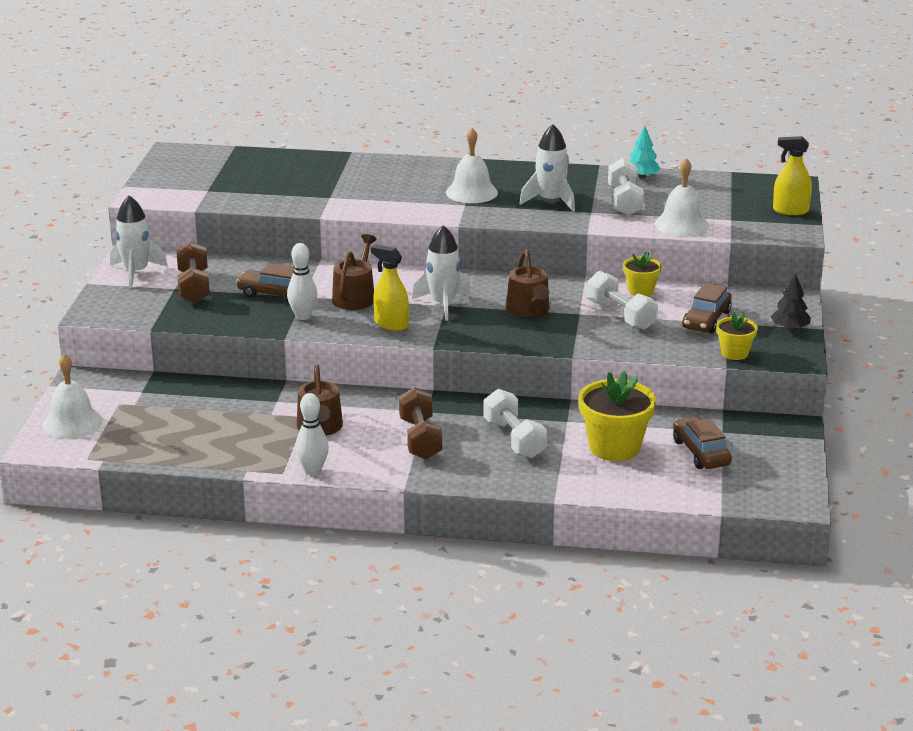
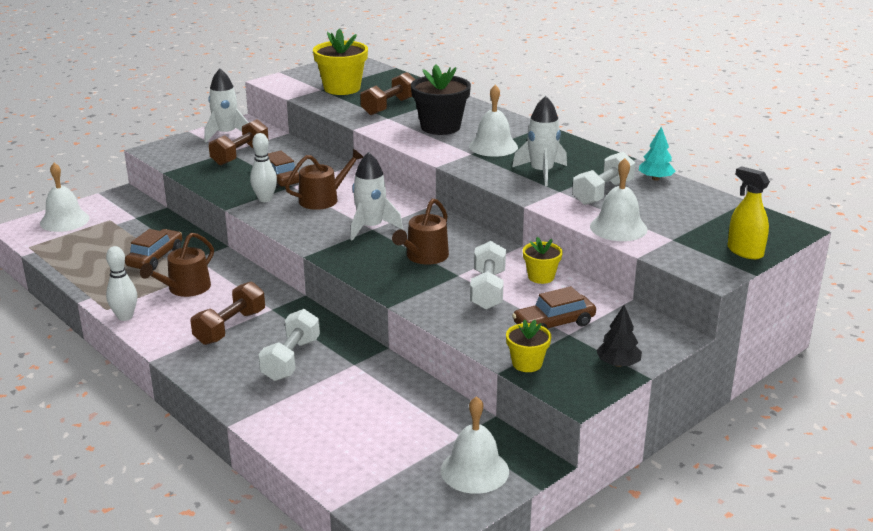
camera: 40 degrees right, 0 degrees up
(309, 186) = (389, 106): none -> brown dumbbell
(391, 324) = (309, 227): yellow spray bottle -> none
(394, 190) = (440, 127): none -> black flower pot
(614, 448) = (350, 404): yellow flower pot -> yellow flower pot (342, 88)
(701, 452) = (410, 445): brown car -> brown car (155, 257)
(767, 447) = (474, 470): none -> white bell

